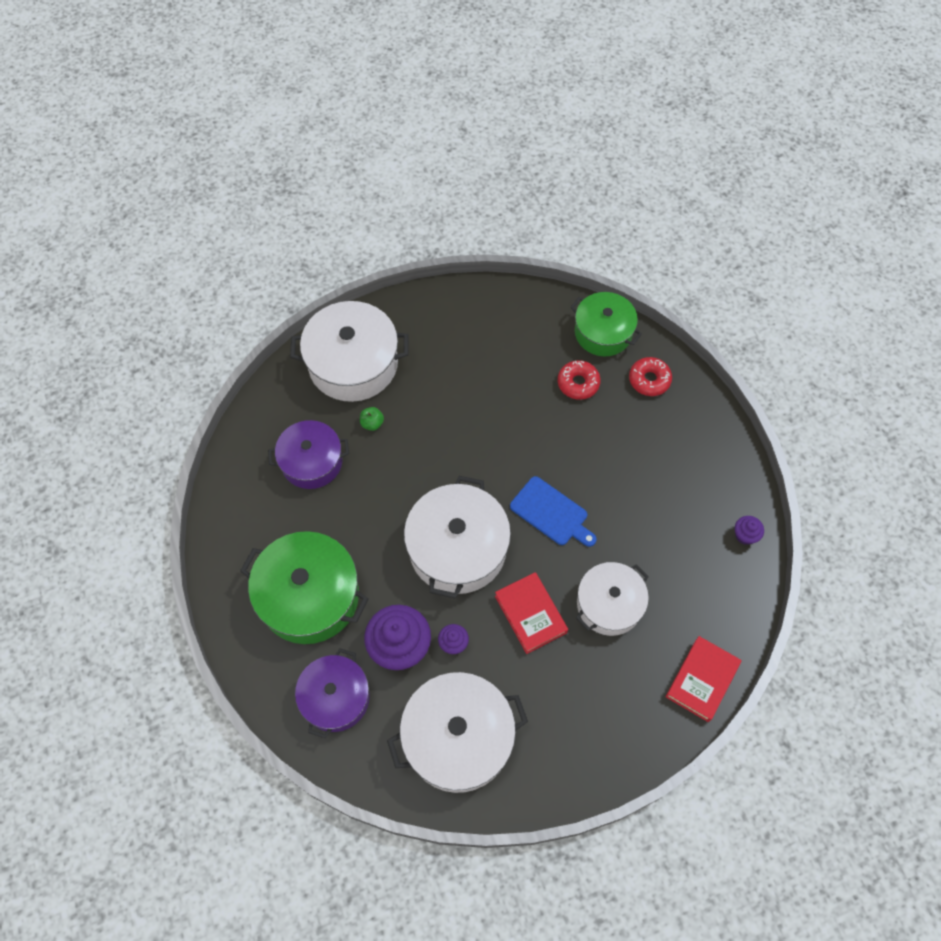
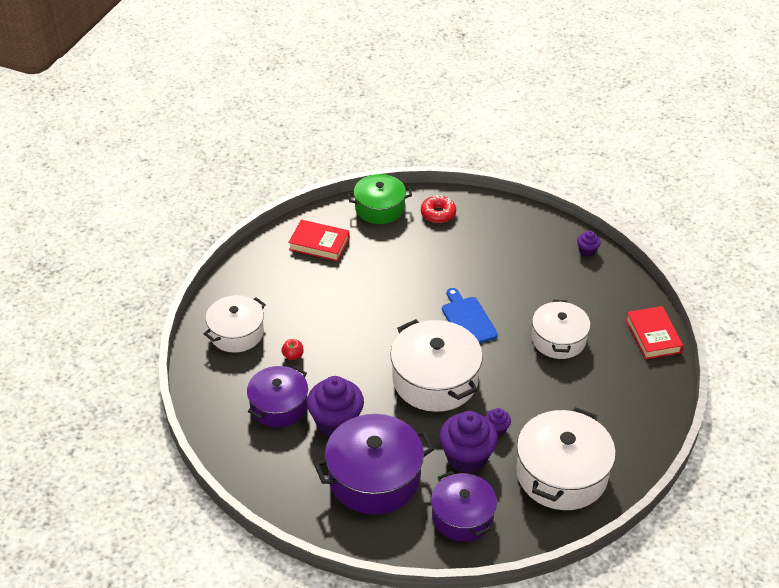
camera: 45 degrees left, 20 degrees down
(309, 596) = (374, 478): green pot -> purple pot
(337, 517) = (336, 422): none -> purple cupcake
(353, 363) = (236, 333): white pot -> white pot, size x0.66
(372, 423) = (293, 356): green apple -> red apple
(530, 614) = (521, 379): red book -> red book (319, 244)
(551, 513) = (467, 320): blue cutting board -> blue cutting board turned 105 degrees counterclockwise
(578, 383) = (398, 244): red donut -> none

